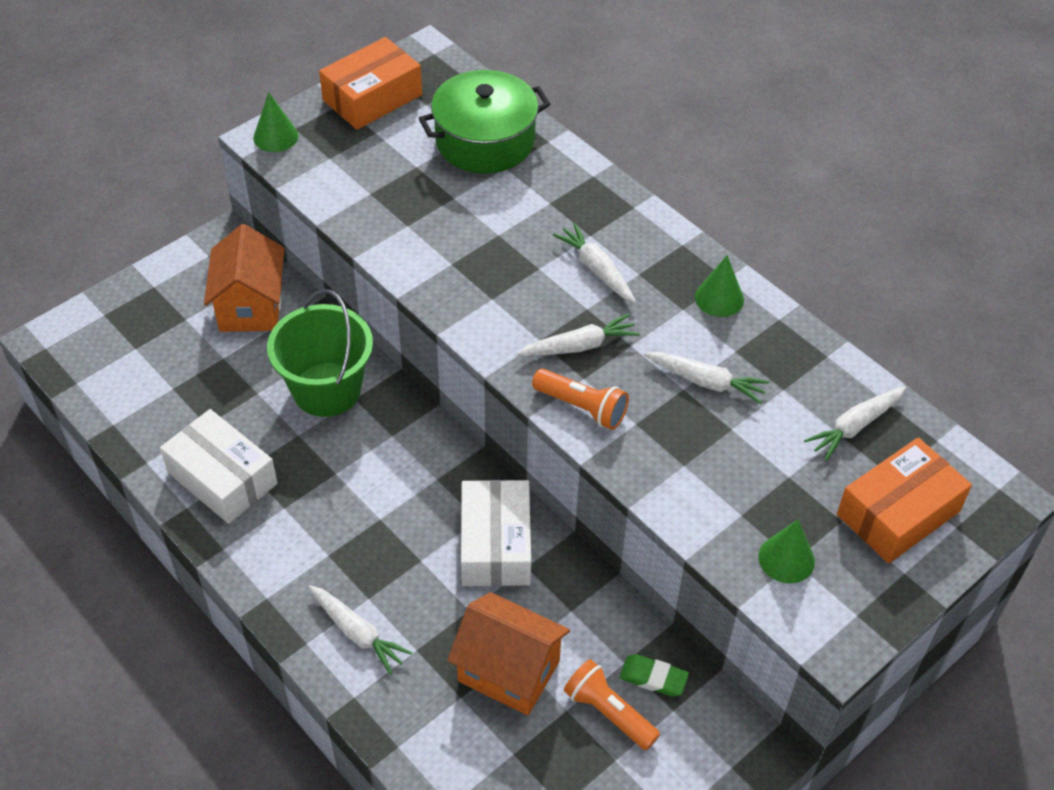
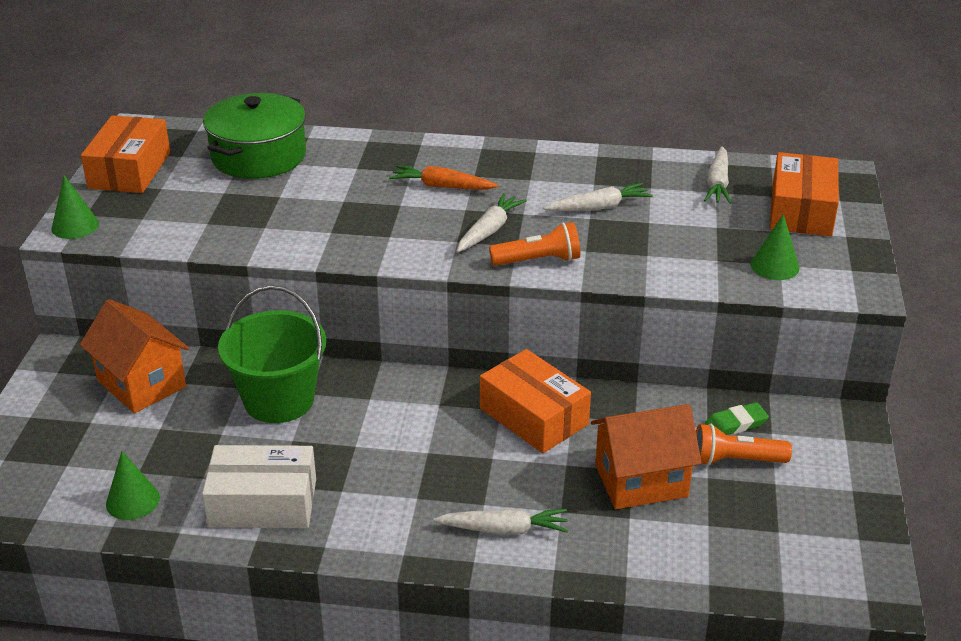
camera: 40 degrees left, 15 degrees down
(495, 544) = (533, 416): white box -> orange box
(596, 269) = (442, 186): white carrot -> orange carrot
(719, 298) = (545, 163): green cone -> green cone (132, 500)

